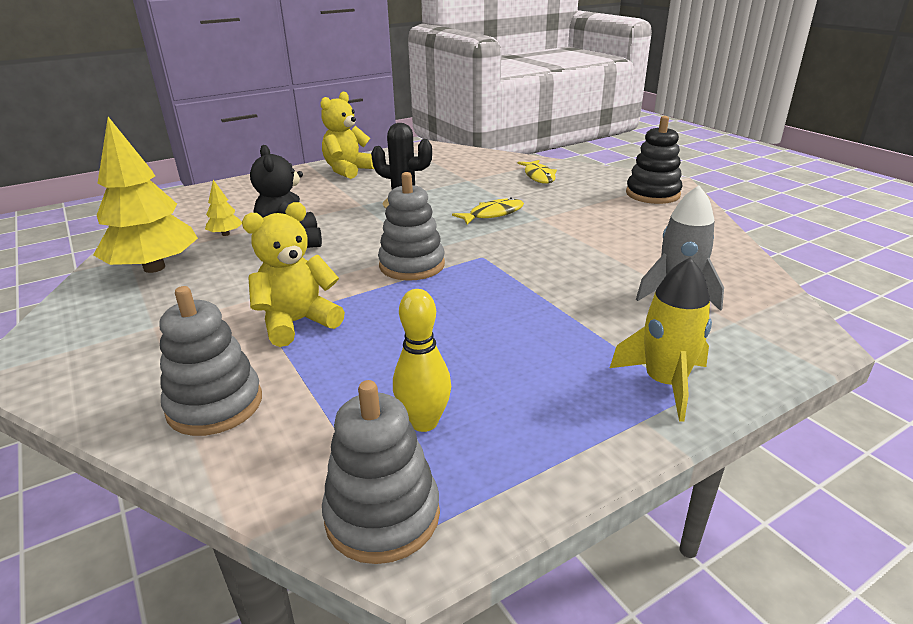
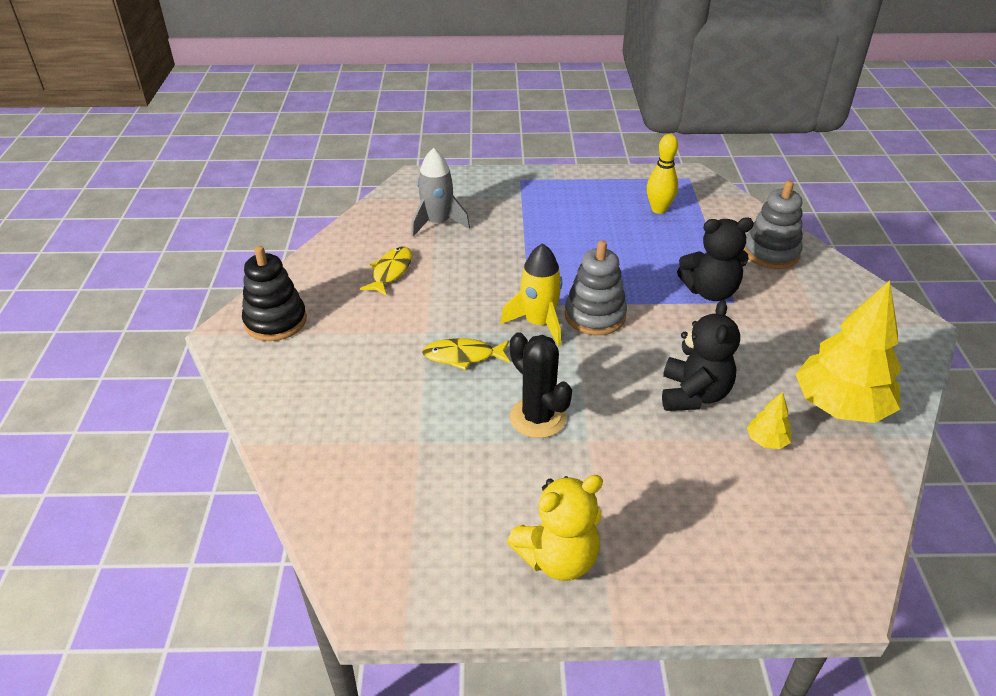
camera: 150 degrees left, 10 degrees up
(297, 322) = (710, 292): yellow teddy bear -> black teddy bear
(382, 515) = (696, 186): grey stacking toy -> none
(538, 176) = (331, 409): yellow fish -> yellow fish (391, 271)
(665, 383) = (523, 186): yellow rocket -> yellow rocket (538, 323)

